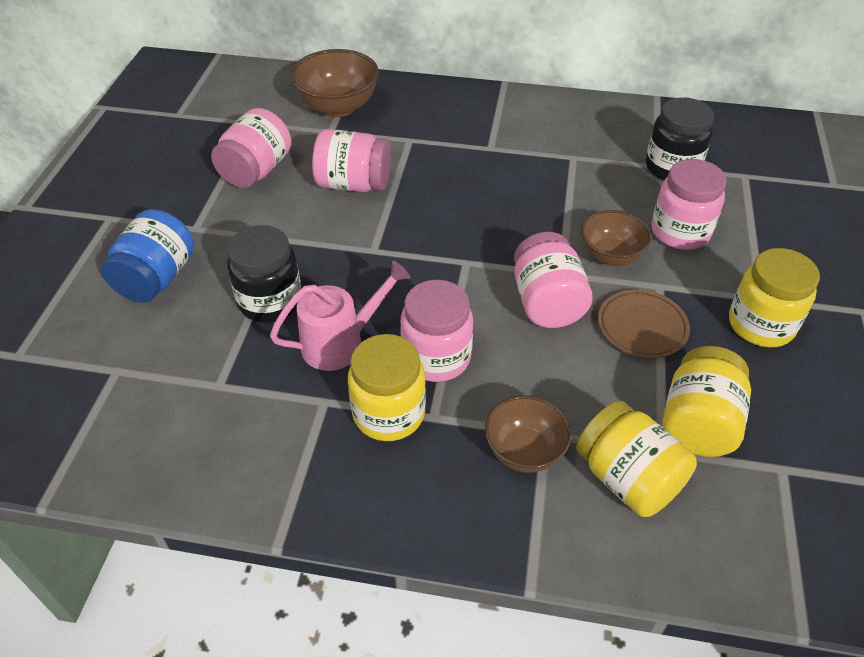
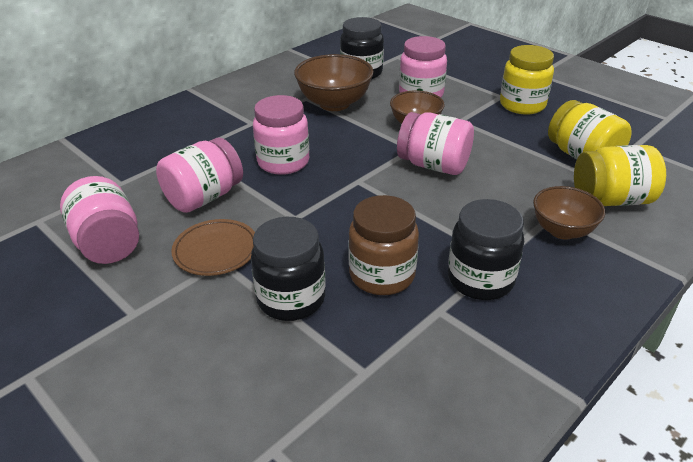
camera: 55 degrees left, 10 degrees down
(157, 278) = (171, 368): blue jar -> none
(338, 107) = (95, 168): brown bowl -> brown bowl (334, 104)
(341, 342) = (382, 275): pink watering can -> brown jar
(389, 413) = (480, 280): yellow jar -> black jar
(436, 357) = (442, 233): pink jar -> pink jar (283, 162)
(642, 327) = (489, 141): brown plate -> brown plate (216, 251)

